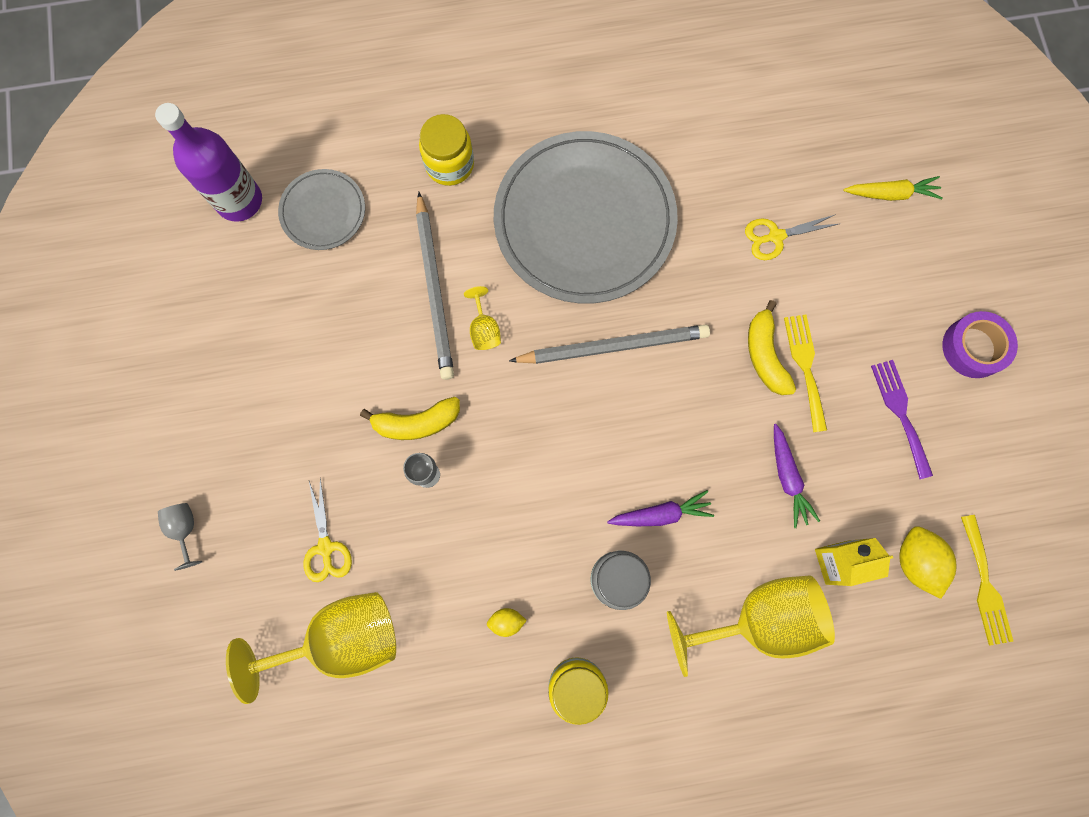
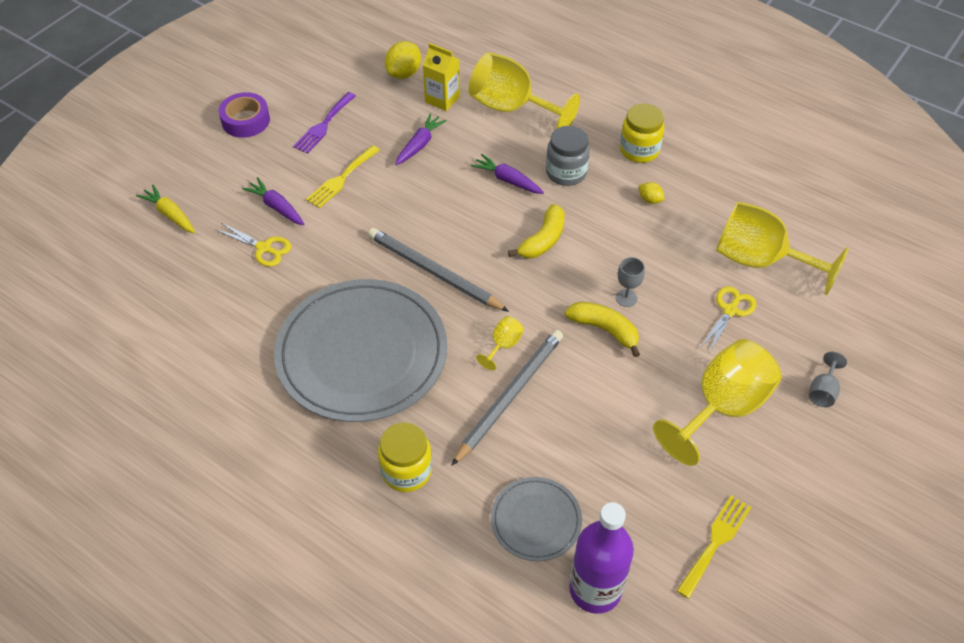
camera: 135 degrees left, 25 degrees down
(259, 433) = (722, 407): none -> yellow goblet
(765, 355) = (355, 200): yellow banana -> yellow banana (543, 240)
(819, 284) = (276, 207): none -> purple carrot
(985, 585) = (385, 45): yellow fork -> yellow fork (715, 542)

